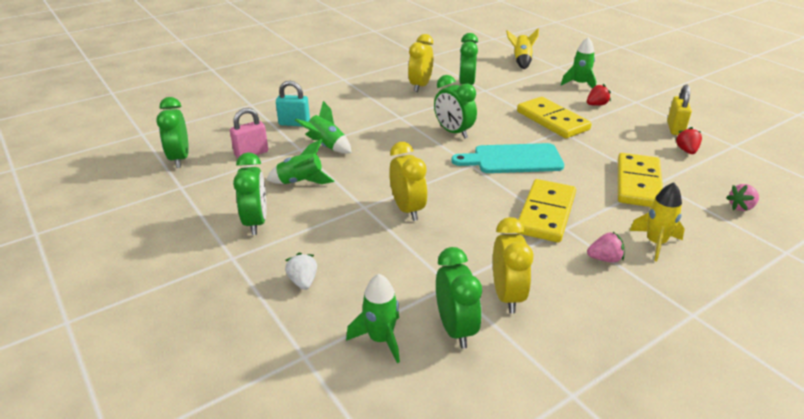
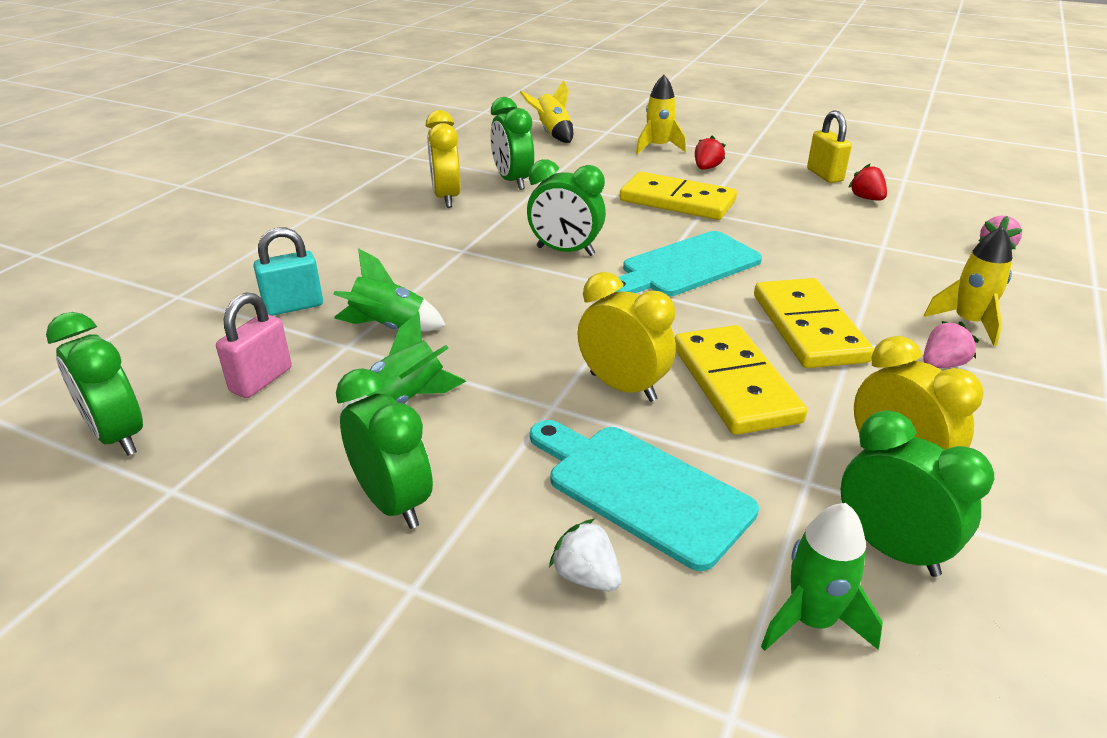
camera: 30 degrees left, 0 degrees up
(365, 257) = (641, 489): none -> turquoise cutting board
(579, 84) = (658, 147): green rocket -> yellow rocket
(638, 183) = (864, 253): yellow domino -> yellow domino (735, 384)

